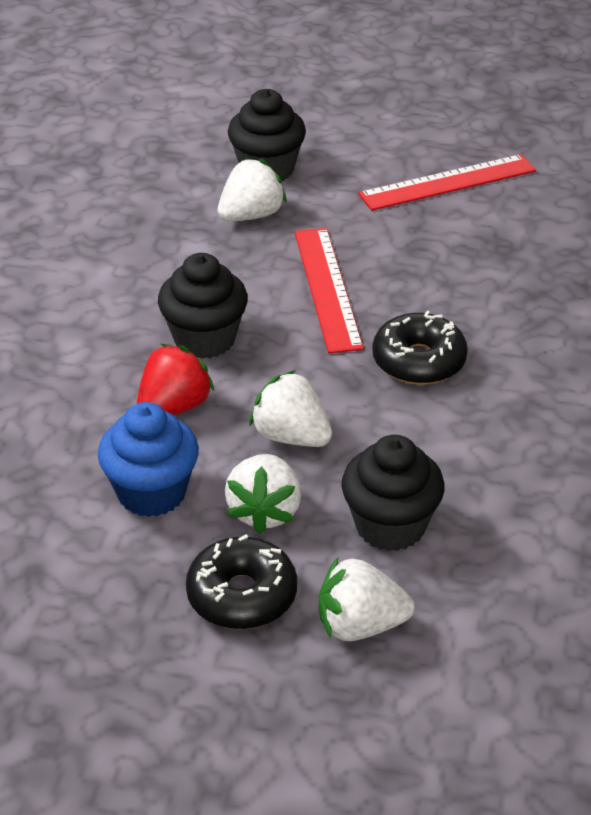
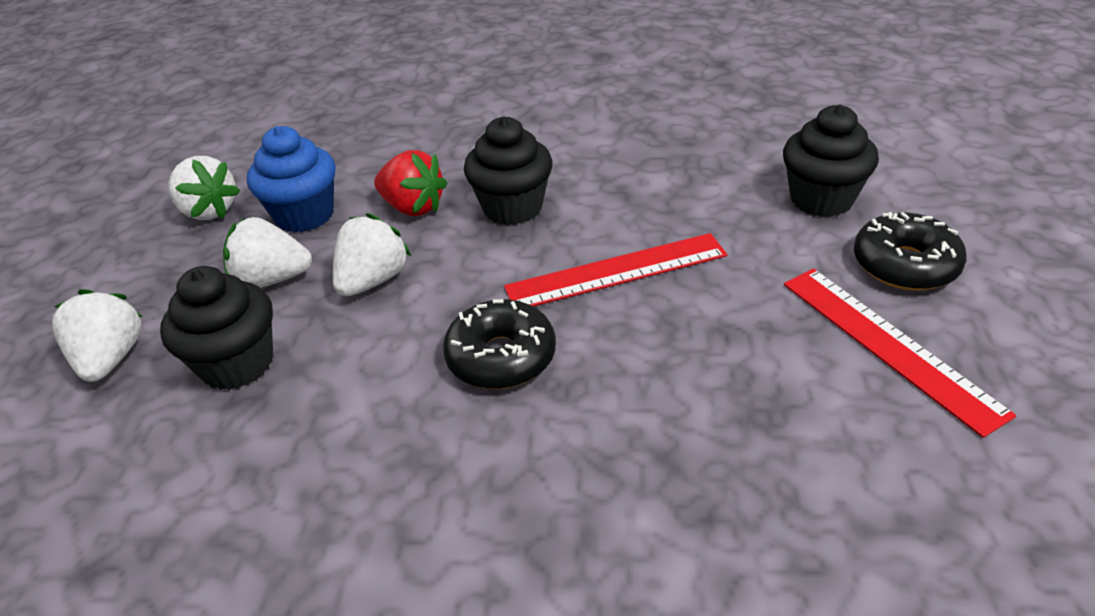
camera: 85 degrees right, 0 degrees up
(242, 595) = (171, 282): black donut -> black donut (904, 265)
(251, 215) = (727, 202): white strawberry -> white strawberry (209, 211)

